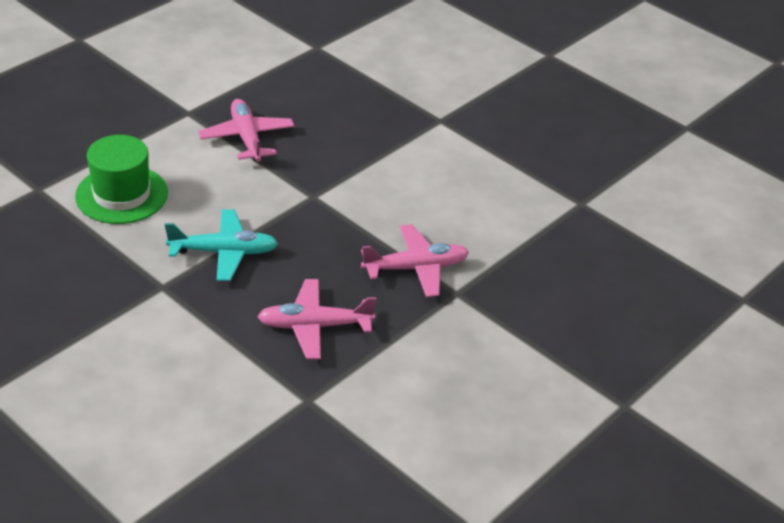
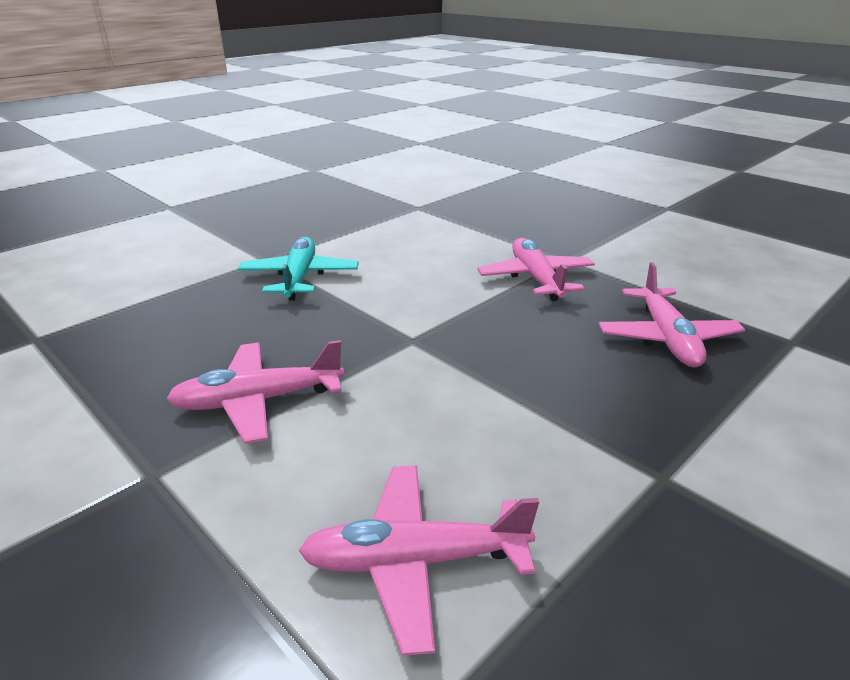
camera: 85 degrees left, 10 degrees down
(121, 194) = (414, 561): green hat -> pink plane
(224, 252) = (554, 414): turquoise plane -> turquoise plane (300, 278)

